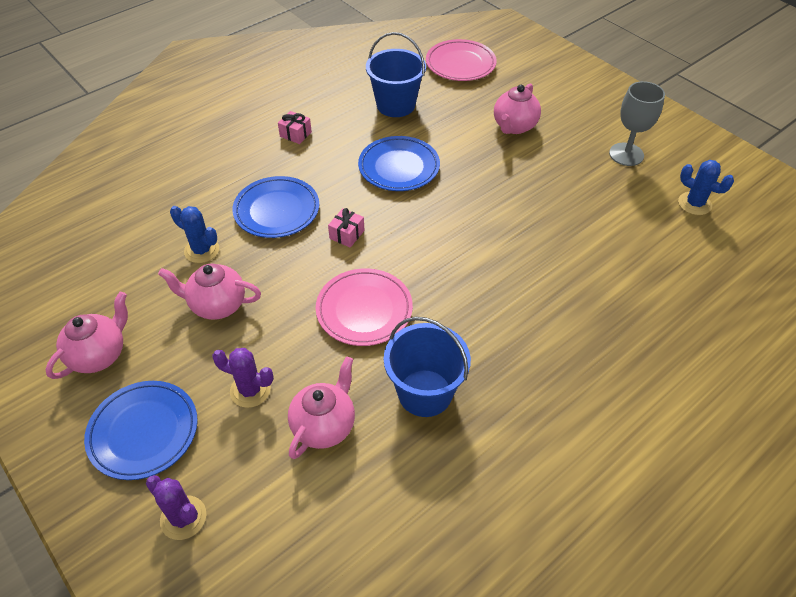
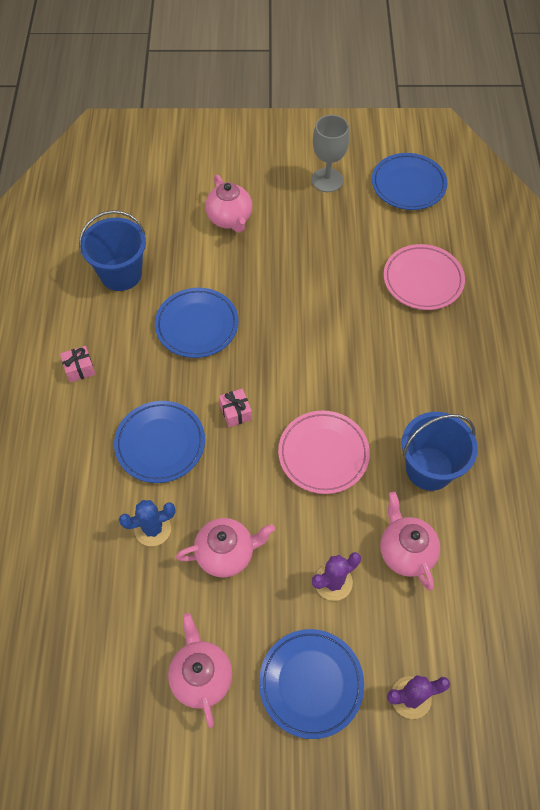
camera: 50 degrees left, 10 degrees up
(217, 305) = (226, 554): pink teapot -> pink teapot turned 150 degrees counterclockwise
(460, 64) = (120, 195): pink plate -> pink plate (423, 280)
(694, 204) = (408, 185): blue cactus -> blue plate

